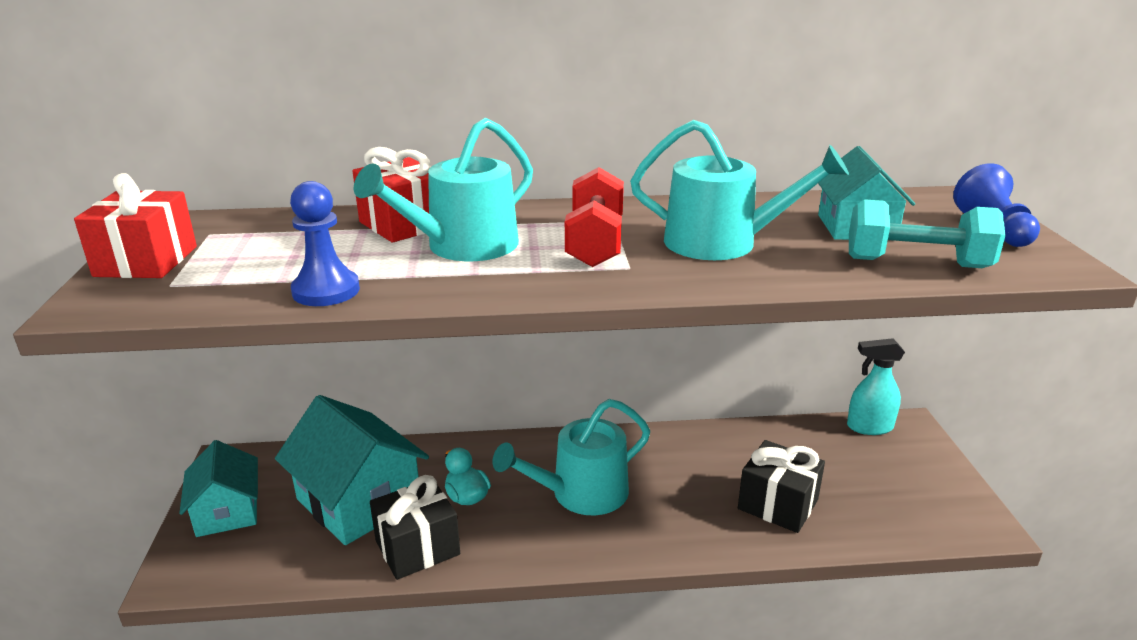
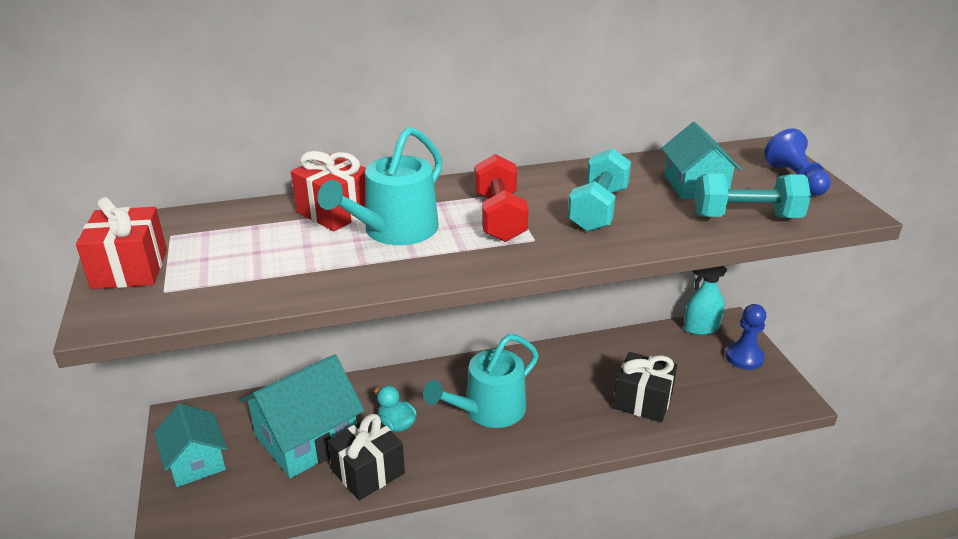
camera: 10 degrees left, 5 degrees up
(326, 291) = (300, 284): blue pawn -> blue pawn (744, 357)
(359, 501) = (307, 438): turquoise house -> turquoise house turned 75 degrees counterclockwise
(722, 243) = (598, 209): turquoise watering can -> turquoise dumbbell

